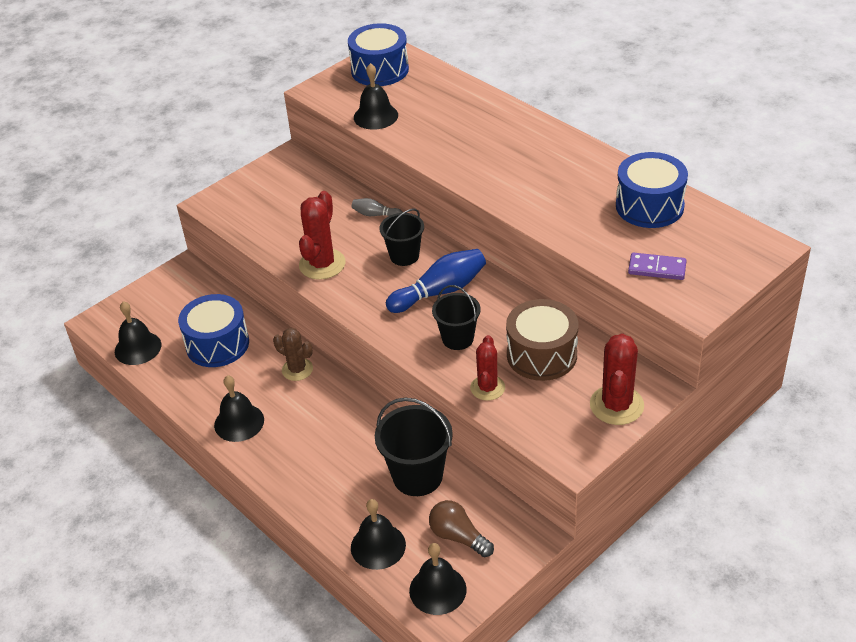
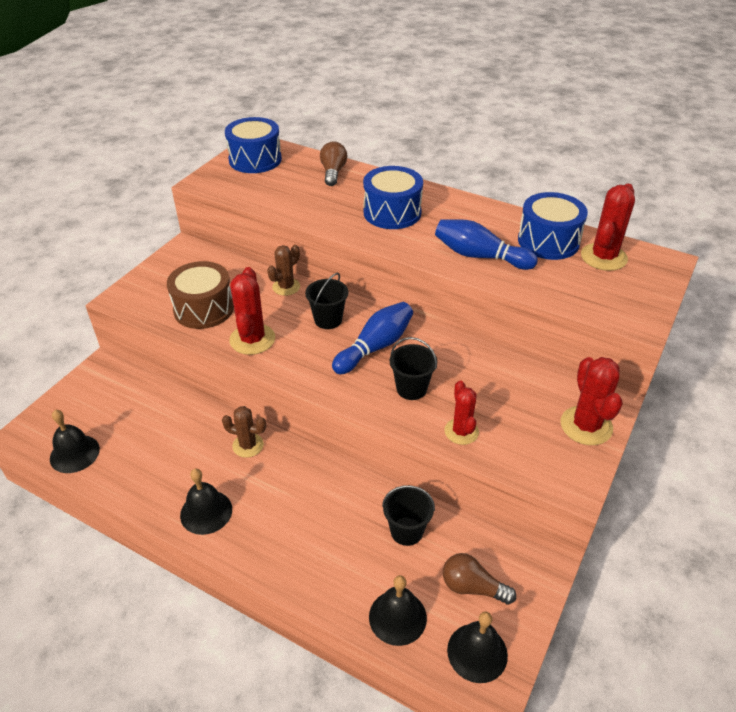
camera: 20 degrees left, 0 degrees up
(217, 344) = (158, 434): blue drum -> blue drum (392, 212)
(375, 116) = (268, 197): black bell -> none
(376, 215) = (286, 287): grey bowling pin -> brown cactus
(417, 476) = (406, 531): black bucket -> black bucket, size x0.65
(456, 95) = (333, 172): none -> brown light bulb
(541, 355) = (495, 390): brown drum -> brown drum (204, 309)
(566, 212) = (480, 256): none -> blue bowling pin
(657, 269) = (586, 293): purple domino -> none
(700, 232) = (603, 257): none -> red cactus

